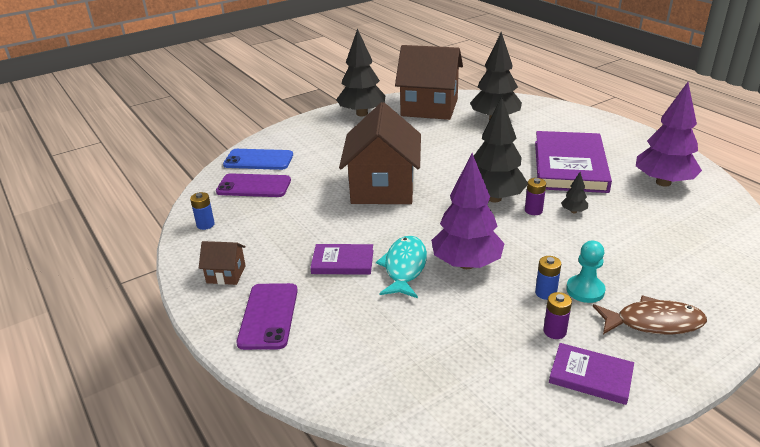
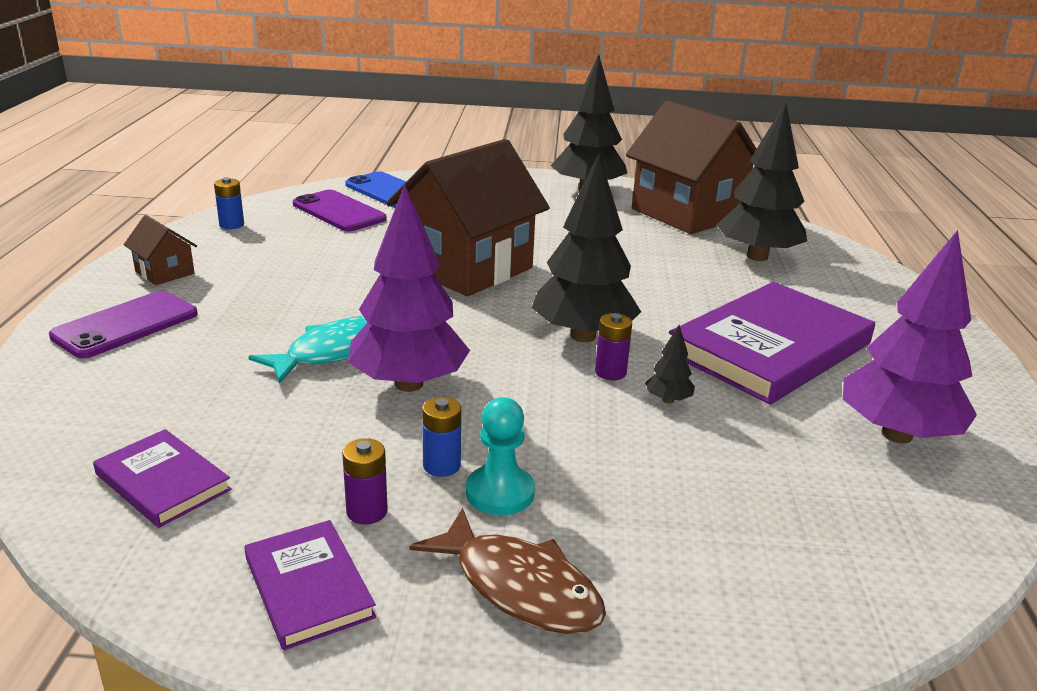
camera: 35 degrees right, 5 degrees down
(342, 262) = (284, 315): purple book -> purple book (163, 482)

